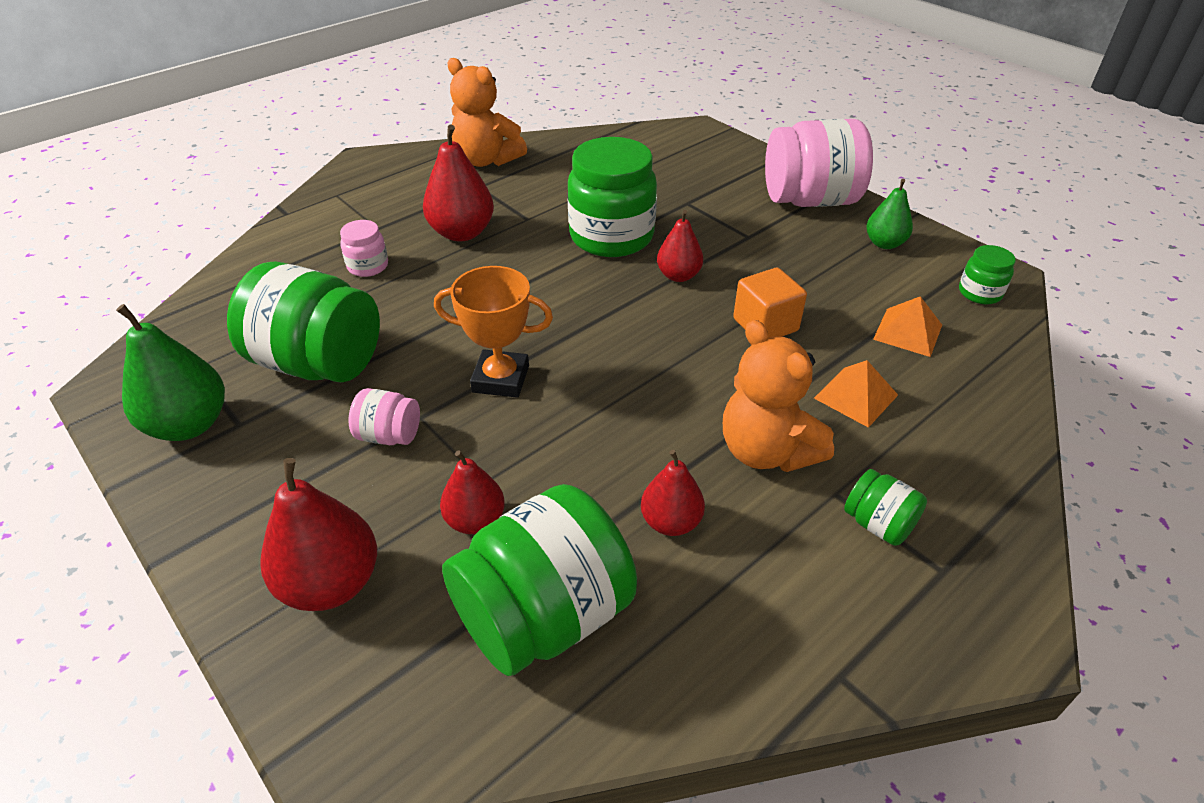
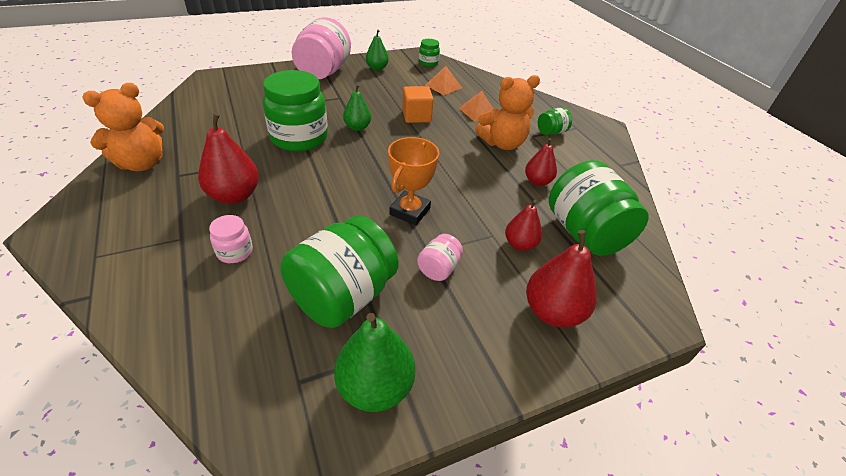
camera: 75 degrees left, 0 degrees up
(678, 276) = (357, 127): red pear -> green pear

